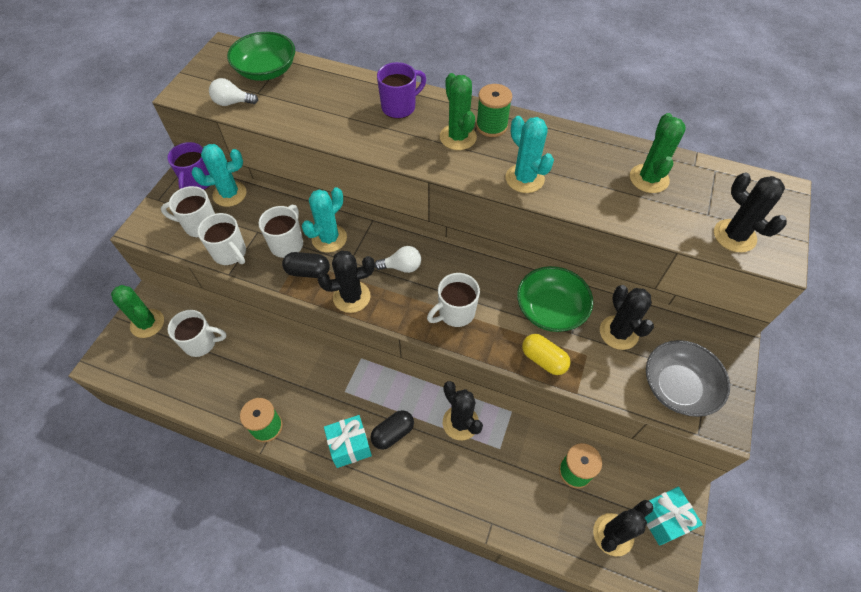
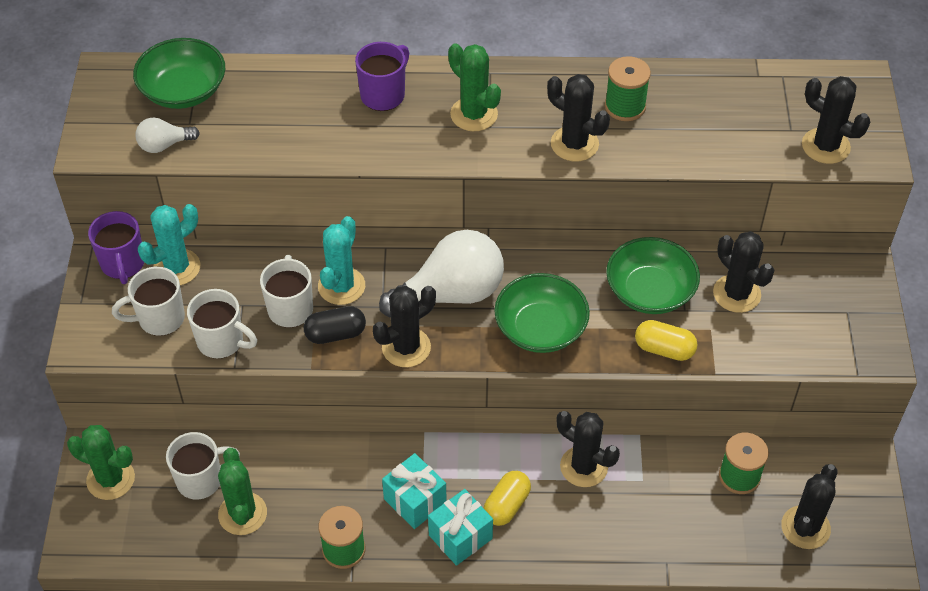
camera: 20 degrees left, 5 degrees down
(393, 433) = (506, 505): black capsule -> yellow capsule
(402, 267) = (451, 294): white light bulb -> white light bulb, size x2.10
(455, 313) = (540, 328): white mug -> green bowl
(491, 126) = (508, 89): green spool -> green spool (625, 106)
(524, 179) = (574, 144): turquoise cactus -> black cactus
(649, 179) = (713, 106): green cactus -> green cactus (242, 514)
(662, 519) = (854, 494): turquoise gift -> turquoise gift (415, 501)
(678, 387) = (821, 332): grey bowl -> none

